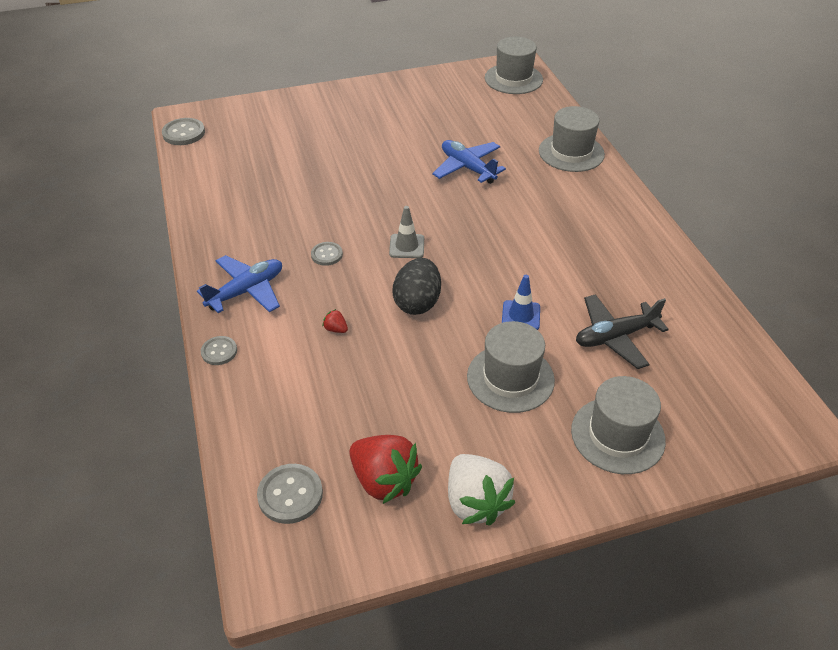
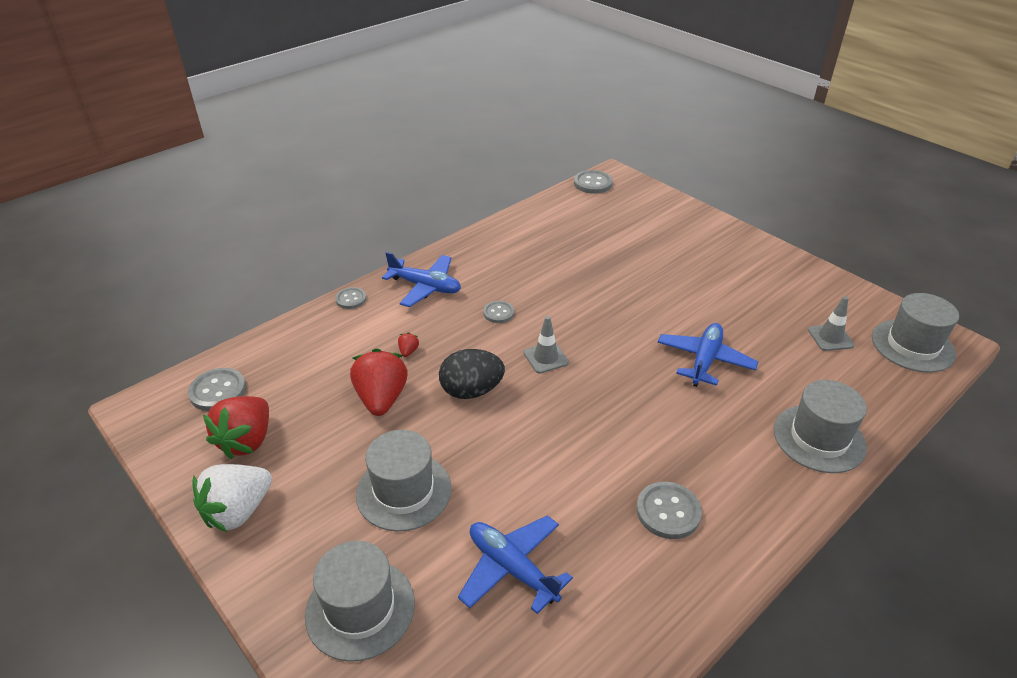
camera: 65 degrees right, 5 degrees down
(389, 364) = (381, 399): none -> red strawberry
(483, 105) = (830, 337): none -> grey traffic cone
(521, 315) = (498, 473): blue traffic cone -> none
(600, 242) = (668, 511): none -> grey button
(615, 337) = (512, 568): black plane -> blue plane

